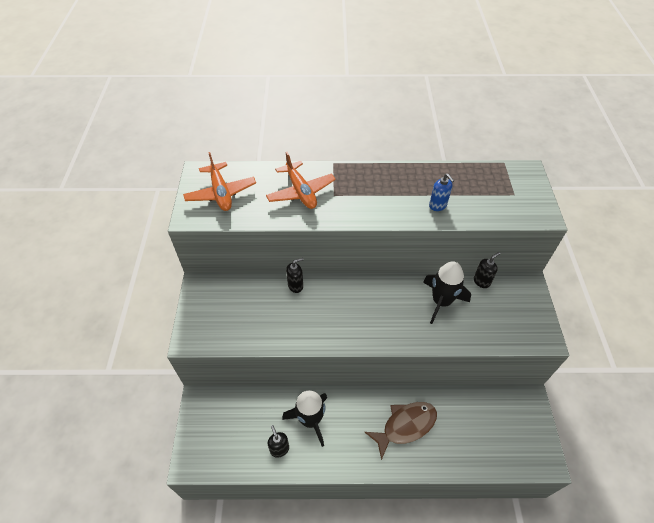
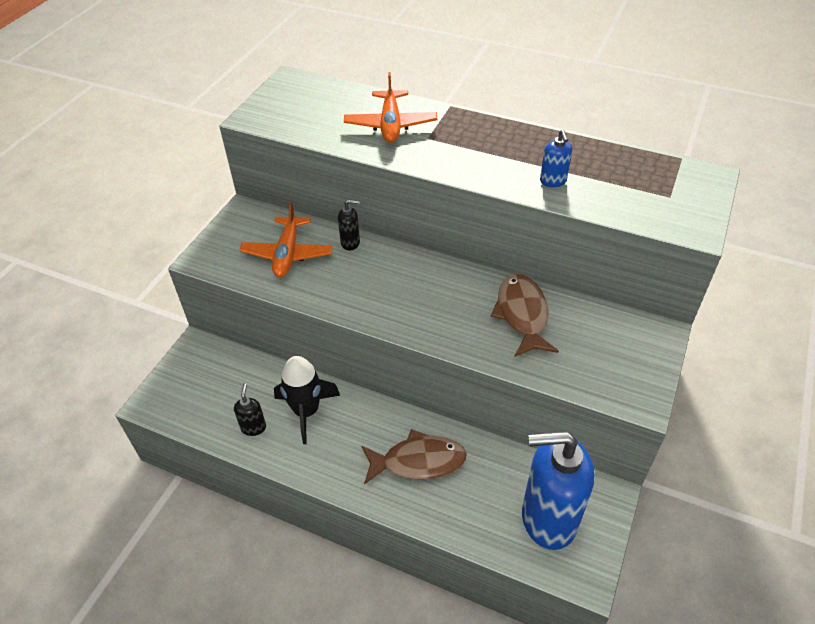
camera: 25 degrees right, 5 degrees down
(221, 193) = (299, 104): orange plane -> orange plane (287, 254)
(441, 301) = (522, 314): black rocket -> brown fish
(481, 281) = (593, 309): black soap dispenser -> none
(504, 431) = (548, 519): none -> blue soap dispenser

